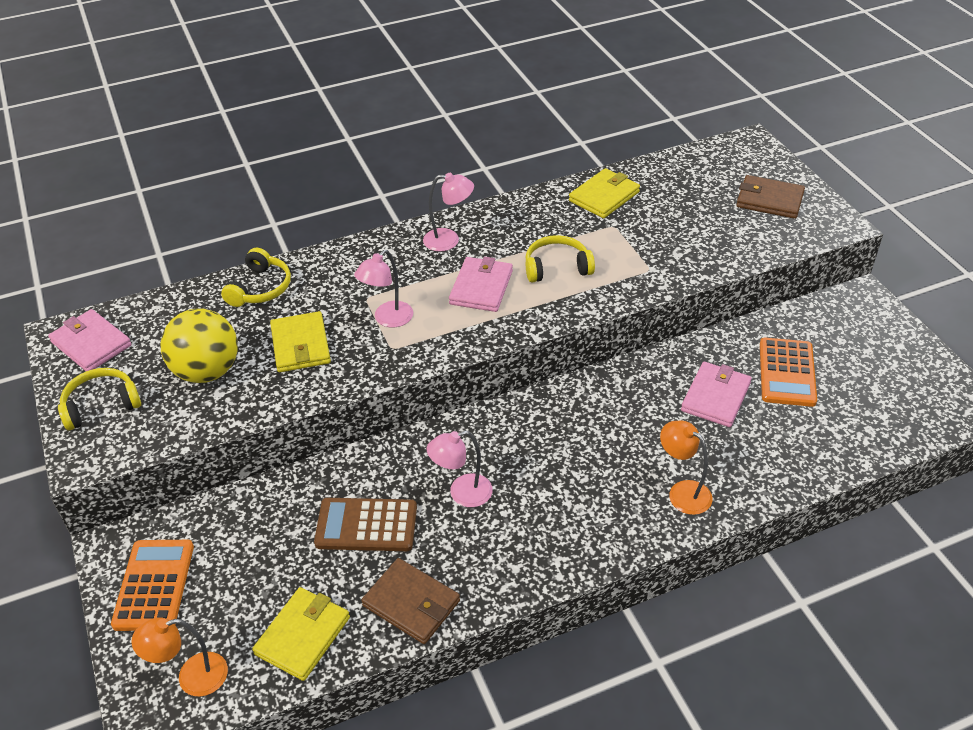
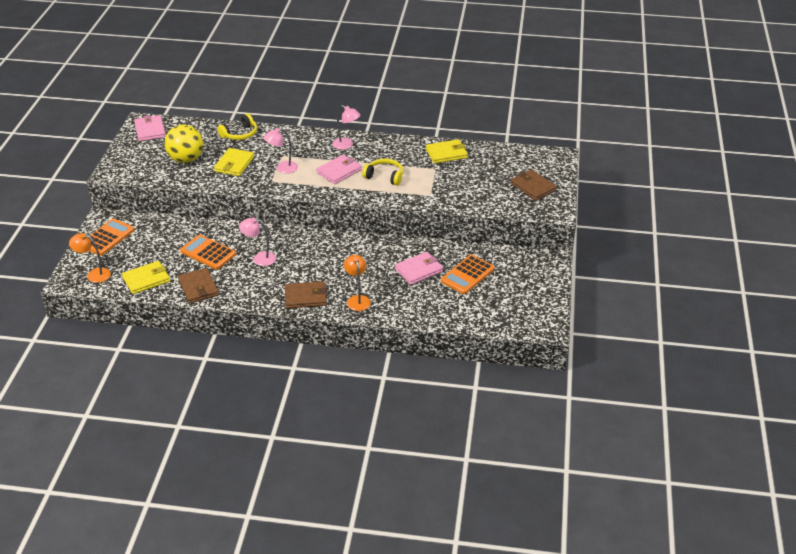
camera: 30 degrees right, 5 degrees down
(101, 405) = (133, 156): yellow headphones -> none
(366, 525) = (208, 253): brown calculator -> orange calculator
(602, 528) = (305, 297): none -> brown wallet

